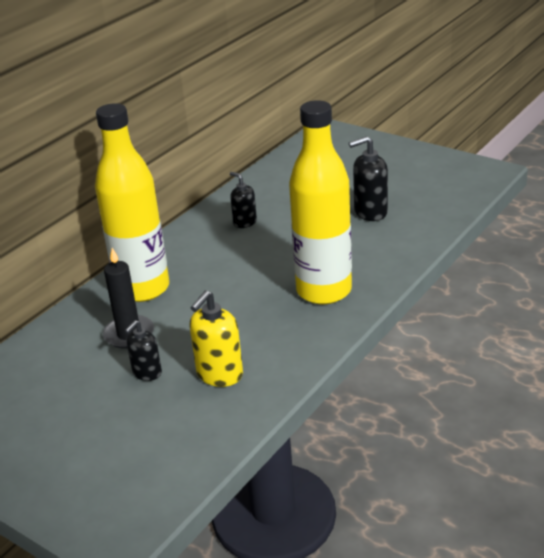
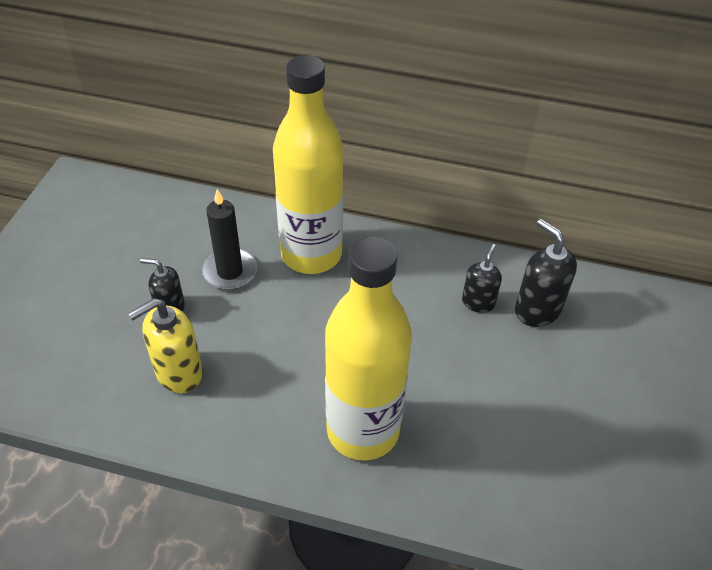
camera: 65 degrees right, 15 degrees up
(219, 374) = (178, 373): yellow soap dispenser -> yellow soap dispenser turned 45 degrees counterclockwise
(370, 212) = (568, 436): black soap dispenser -> black soap dispenser (537, 310)

